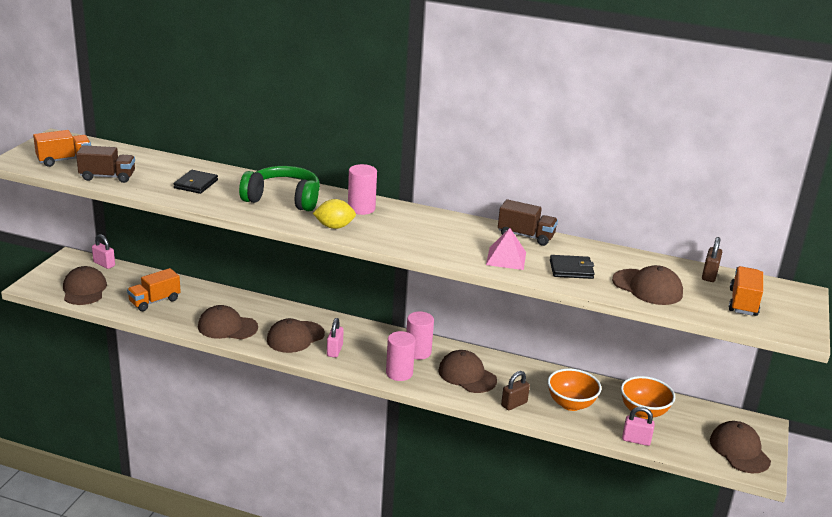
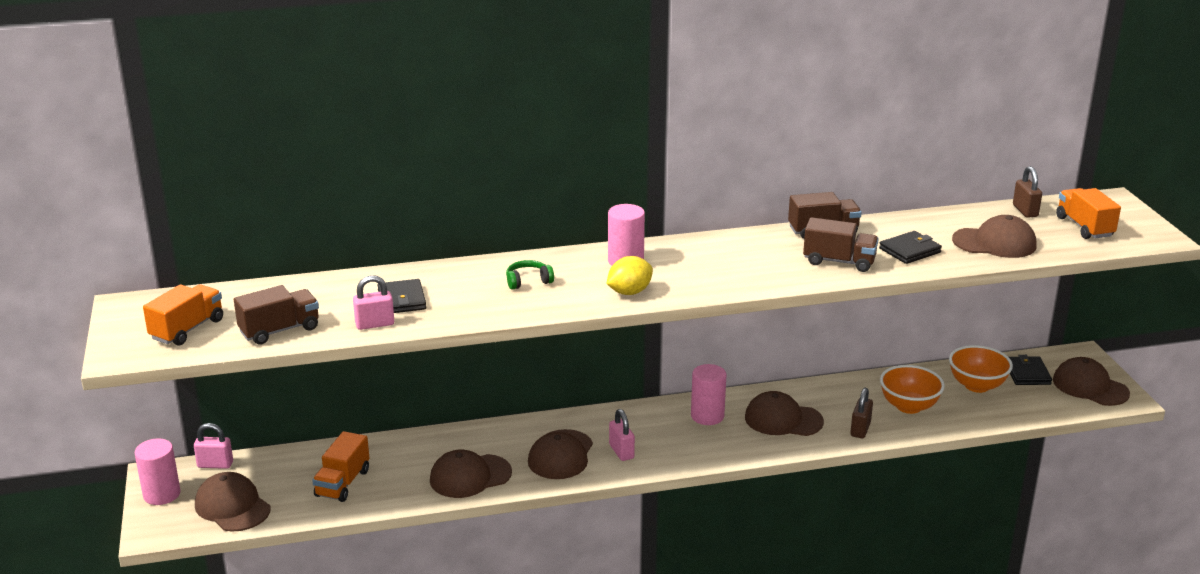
camera: 30 degrees left, 0 degrees up
(283, 199) = (528, 281): green headphones -> green headphones, size x0.45
(399, 373) = (716, 447): pink cylinder -> pink cylinder (162, 494)
(506, 258) = (839, 261): pink pyramid -> brown truck
(636, 440) = (1001, 416): pink padlock -> pink padlock (375, 324)
(697, 420) = (1027, 373): none -> black wallet

